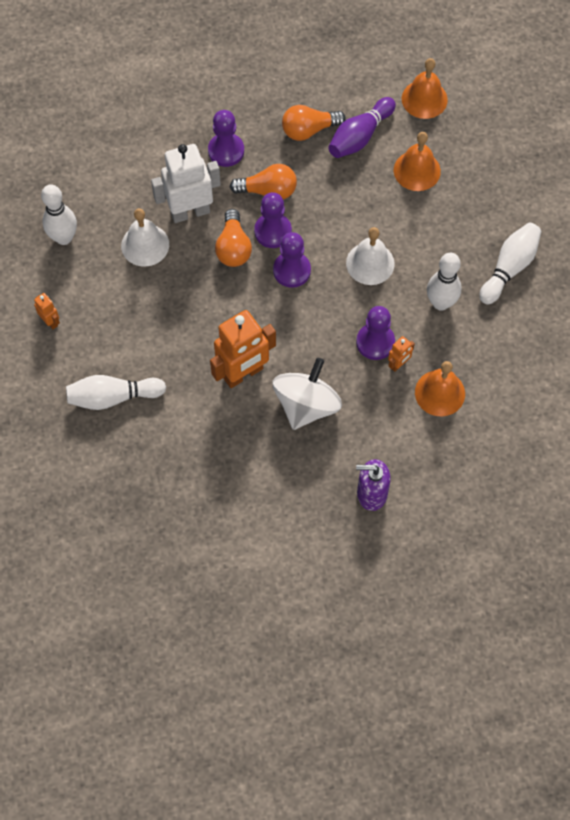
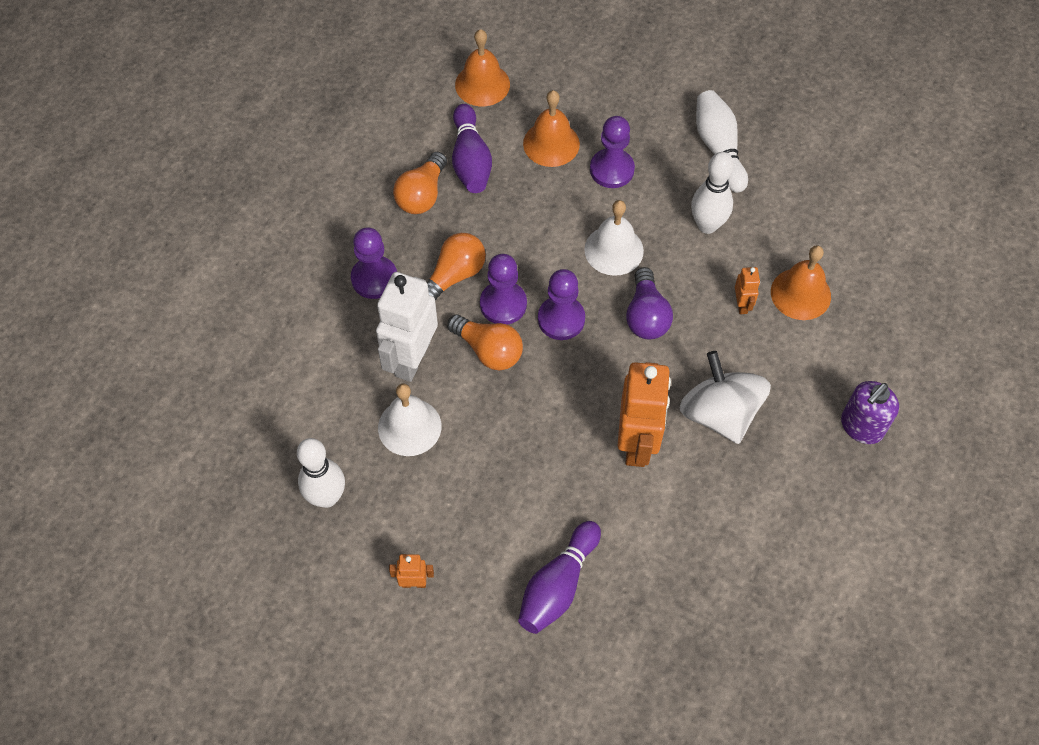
camera: 50 degrees left, 5 degrees down
(113, 397) = (558, 585): white bowling pin -> purple bowling pin
(338, 315) = (646, 316): none -> purple light bulb
(375, 342) = (702, 306): purple pawn -> purple pawn (612, 170)

